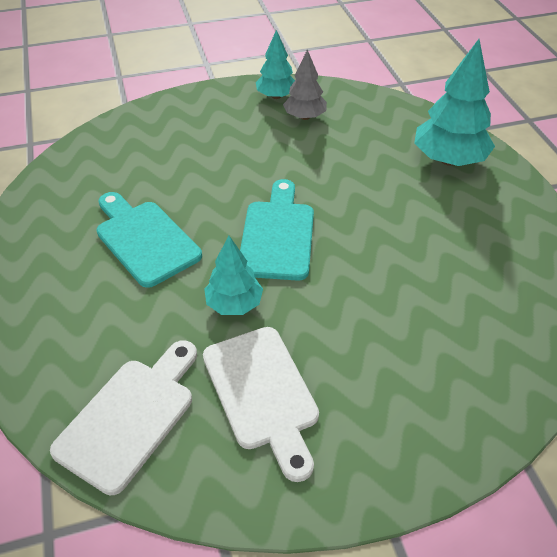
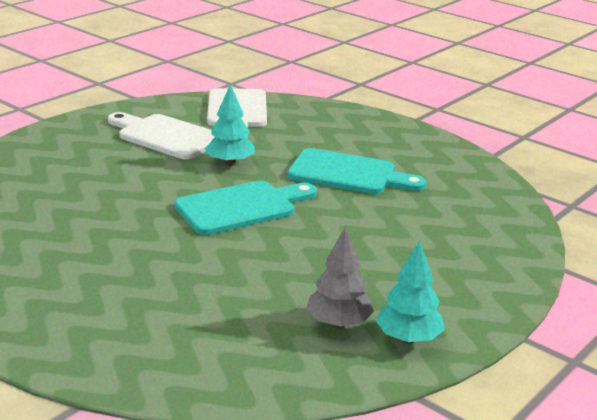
camera: 145 degrees right, 20 degrees down
(277, 235) = (241, 207): turquoise cutting board -> turquoise cutting board turned 90 degrees counterclockwise
(448, 160) = (106, 331): turquoise tree -> none

